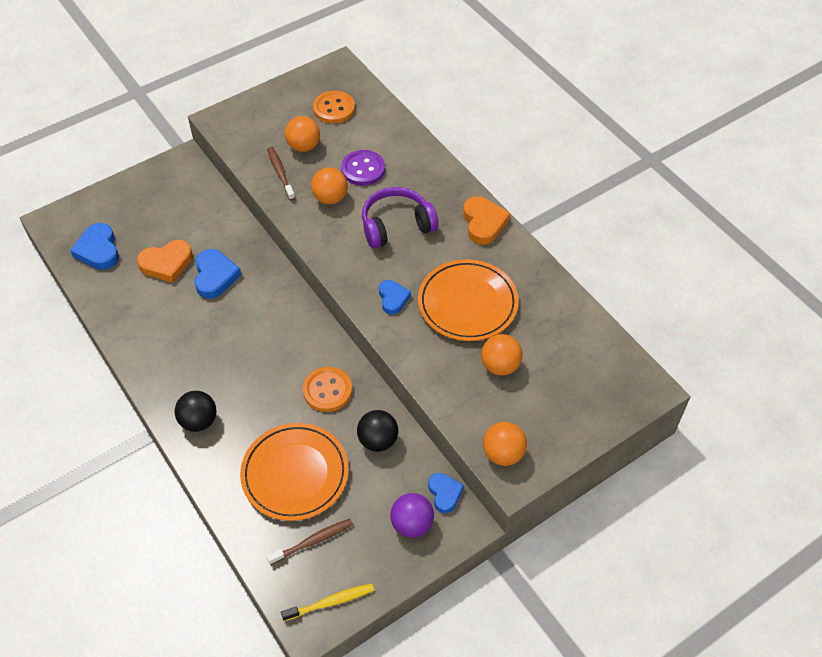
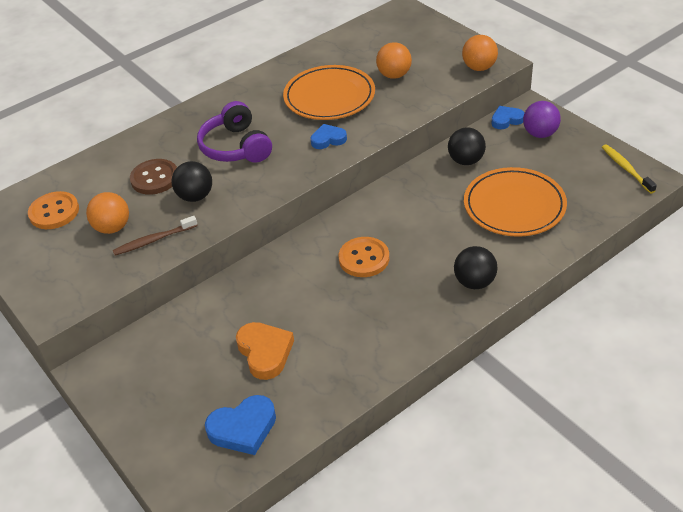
camera: 90 degrees left, 10 degrees down
(215, 276) = (283, 304): blue heart -> none
(313, 541) = (576, 186): brown toothbrush -> none
(327, 390) = (419, 198): orange button -> orange button (364, 258)
(330, 198) = (195, 196): orange ball -> black ball
(363, 169) = (154, 178): purple button -> brown button
(483, 223) = (233, 96): orange heart -> none

